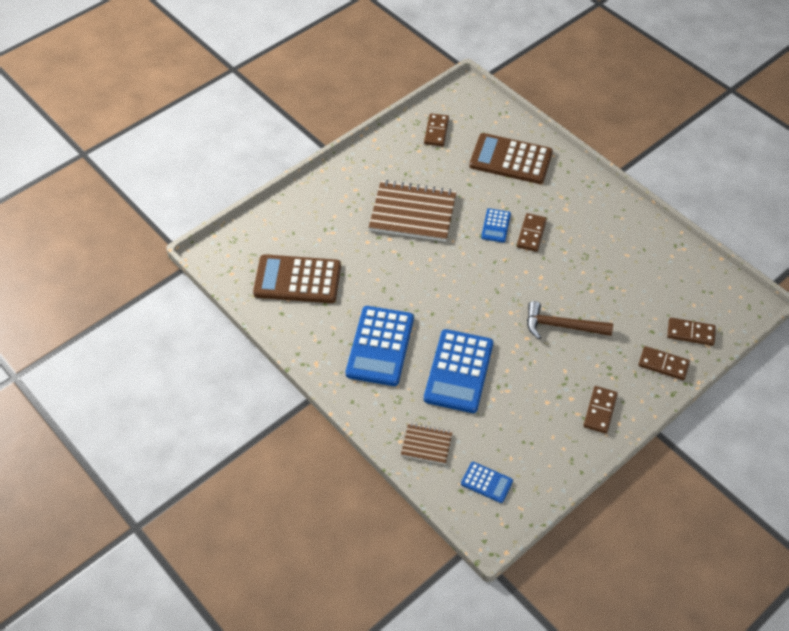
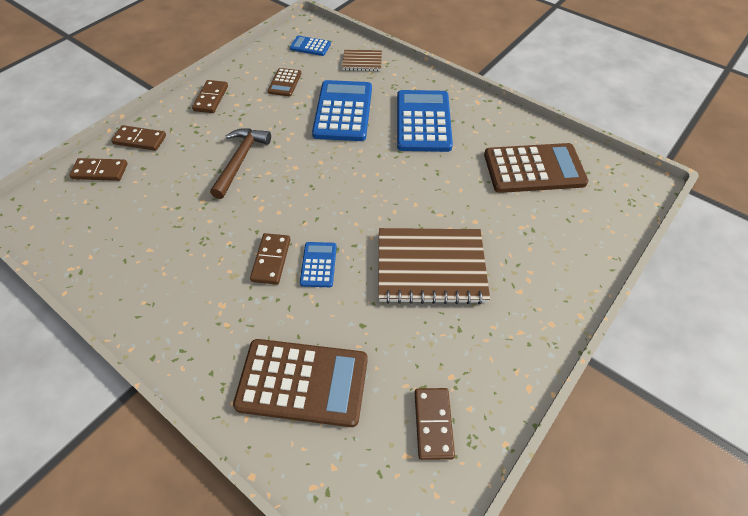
camera: 170 degrees right, 0 degrees up
(519, 423) = (284, 83): none -> brown calculator
(561, 326) = (240, 160): brown hammer -> brown hammer turned 75 degrees counterclockwise

